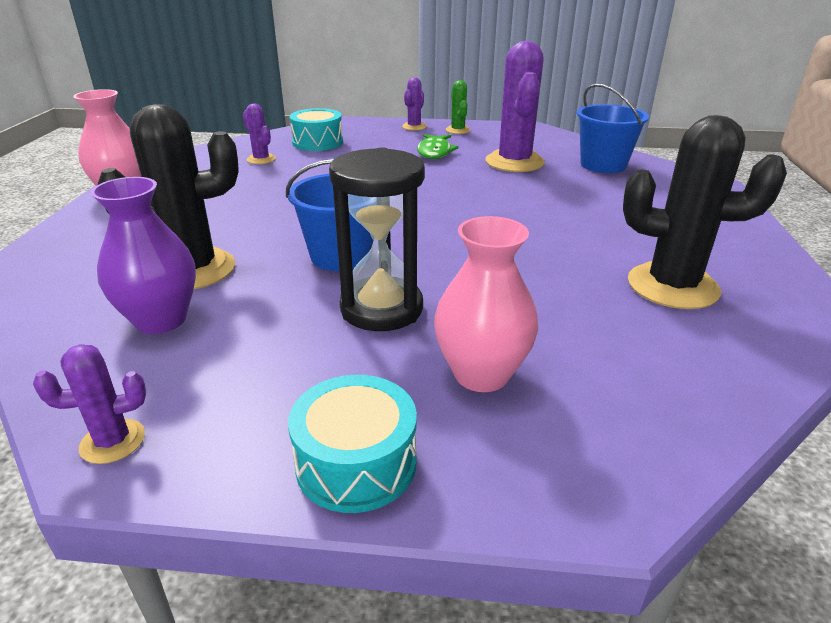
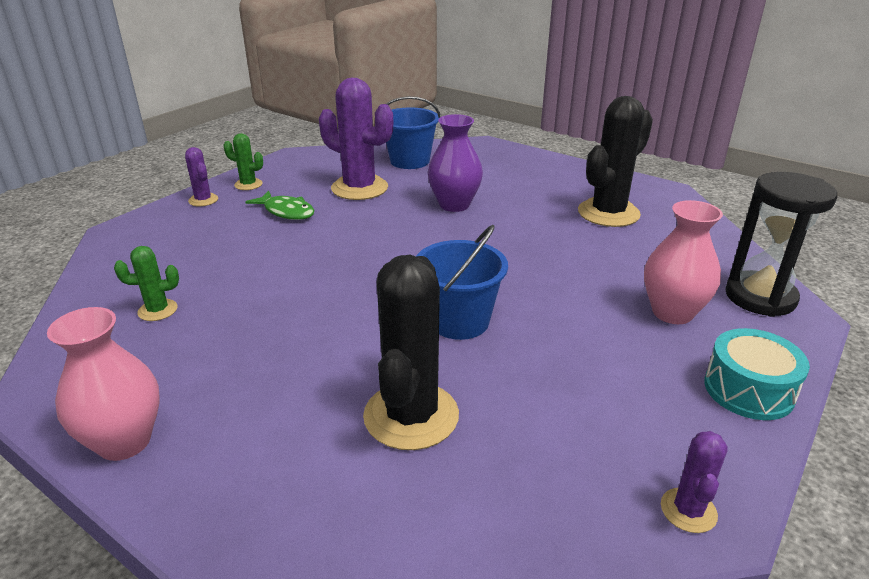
camera: 60 degrees left, 0 degrees up
(161, 320) = (503, 454): purple vase -> purple vase (454, 205)
(261, 159) = (157, 310): purple cactus -> green cactus
(317, 142) = (160, 262): turquoise drum -> none
(381, 308) = (564, 326): black hourglass -> black hourglass (760, 297)

